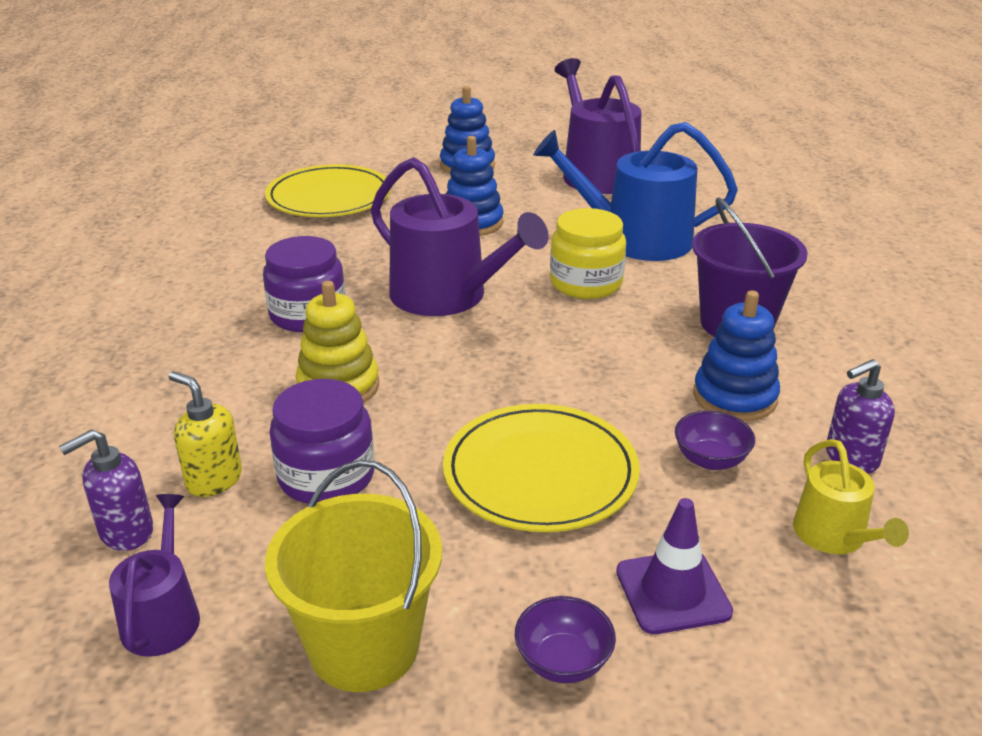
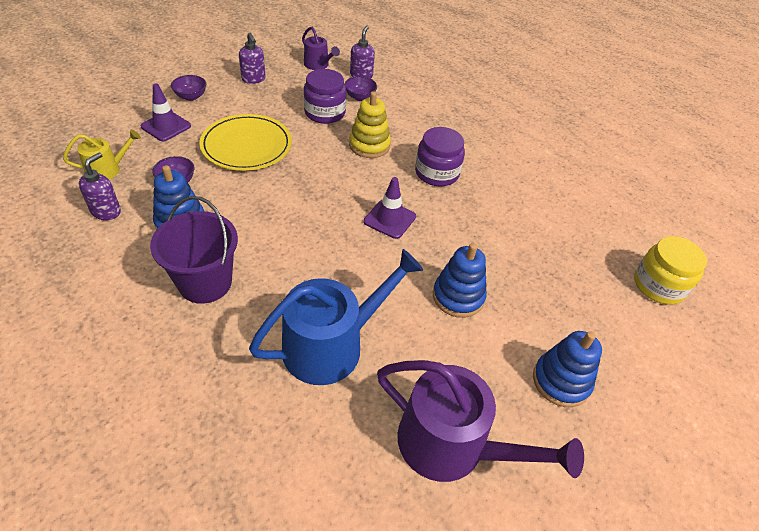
camera: 135 degrees right, 15 degrees up
(214, 480) = (360, 97): yellow soap dispenser -> purple bowl
(329, 197) = (576, 270): yellow plate -> none
(364, 646) = (253, 79): yellow bucket -> purple soap dispenser
(447, 296) = (389, 219): purple watering can -> purple traffic cone
(586, 283) = (325, 272): yellow jar -> yellow jar (658, 285)
(834, 536) = (107, 169): yellow watering can -> yellow watering can turned 120 degrees clockwise

